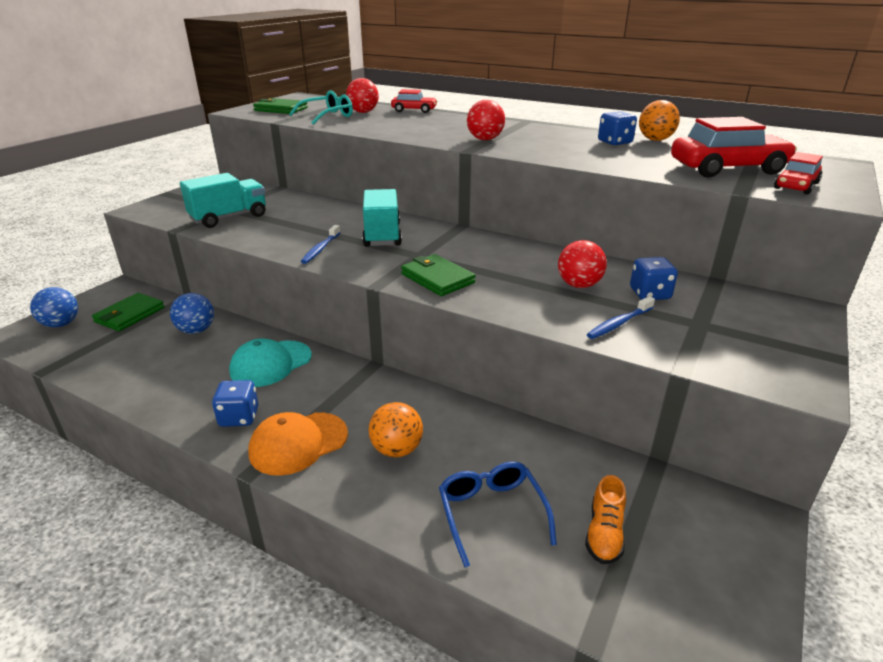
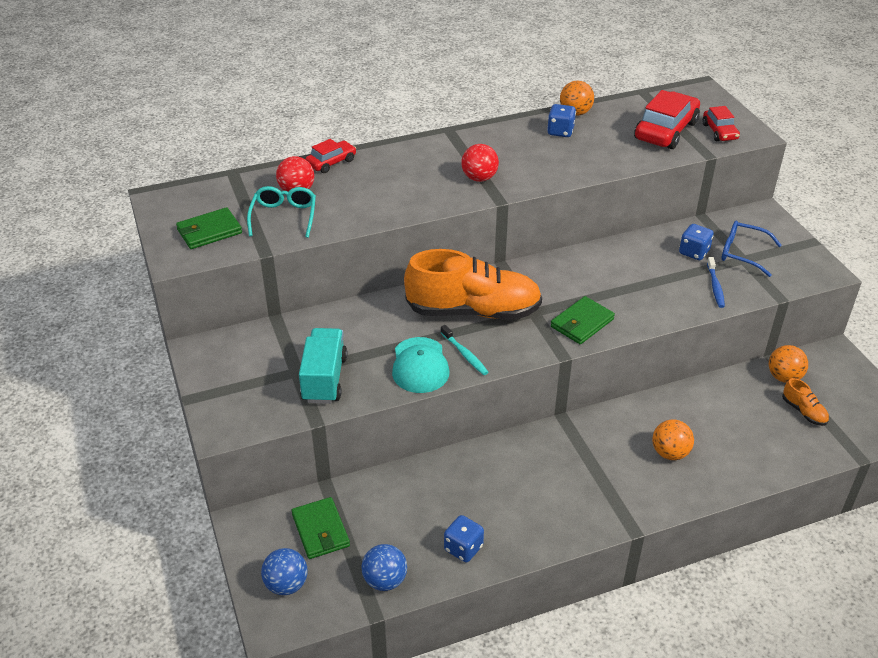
camera: 50 degrees left, 10 degrees up
(196, 330) = (402, 495): blue ball -> blue ball (385, 580)
(239, 417) = (564, 514): blue dice -> blue dice (463, 548)
(270, 364) = (506, 470): turquoise cap -> turquoise cap (420, 365)
(298, 443) = (623, 495): orange cap -> none
(321, 249) = (464, 354): blue toothbrush -> turquoise toothbrush
(382, 235) = (473, 311): turquoise truck -> orange shoe
(437, 278) = (582, 323): green wallet -> green wallet turned 45 degrees counterclockwise
(492, 514) = (757, 444): blue glasses -> blue glasses (743, 253)
(579, 285) = (654, 271): red ball -> none
(639, 488) = (784, 377): none -> orange ball

